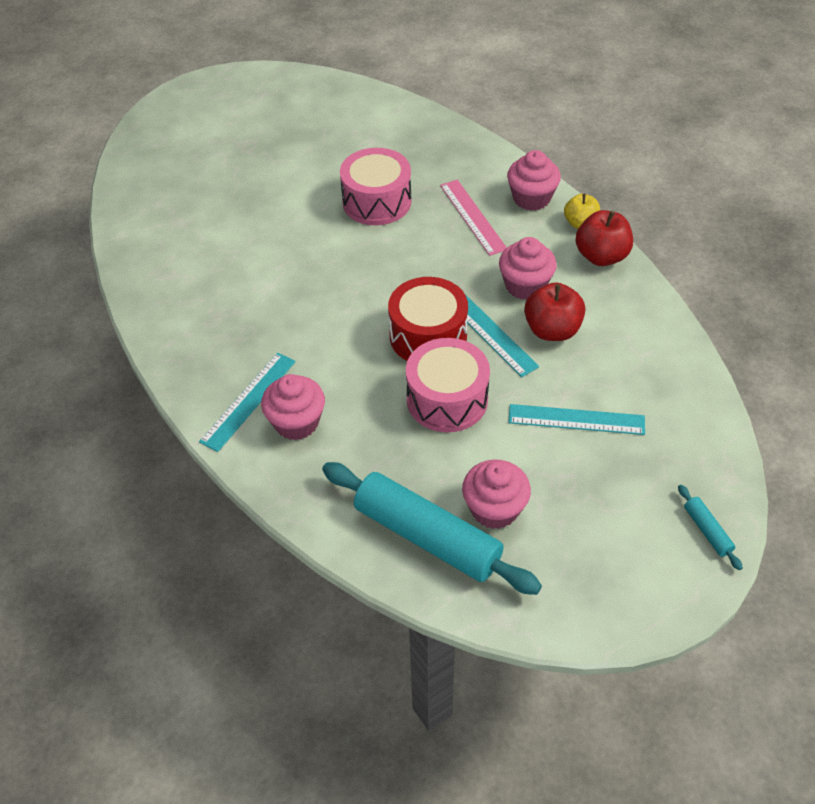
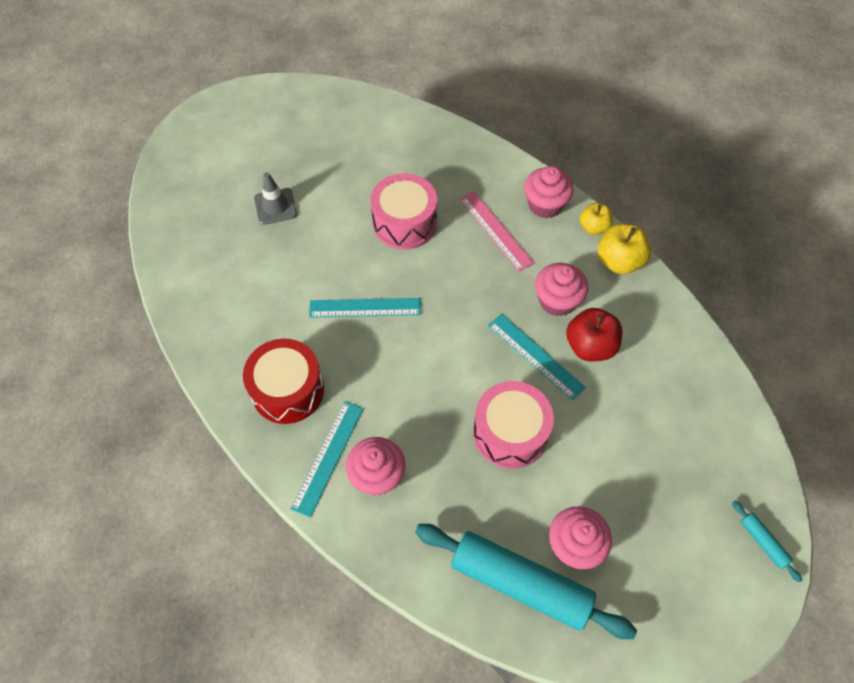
camera: 10 degrees left, 10 degrees up
(245, 176) = (275, 206): none -> grey traffic cone
(428, 336) = (480, 366): red drum -> red drum (288, 390)
(576, 420) = (629, 440): turquoise ruler -> turquoise ruler (365, 308)
(601, 256) = (619, 261): red apple -> yellow apple

